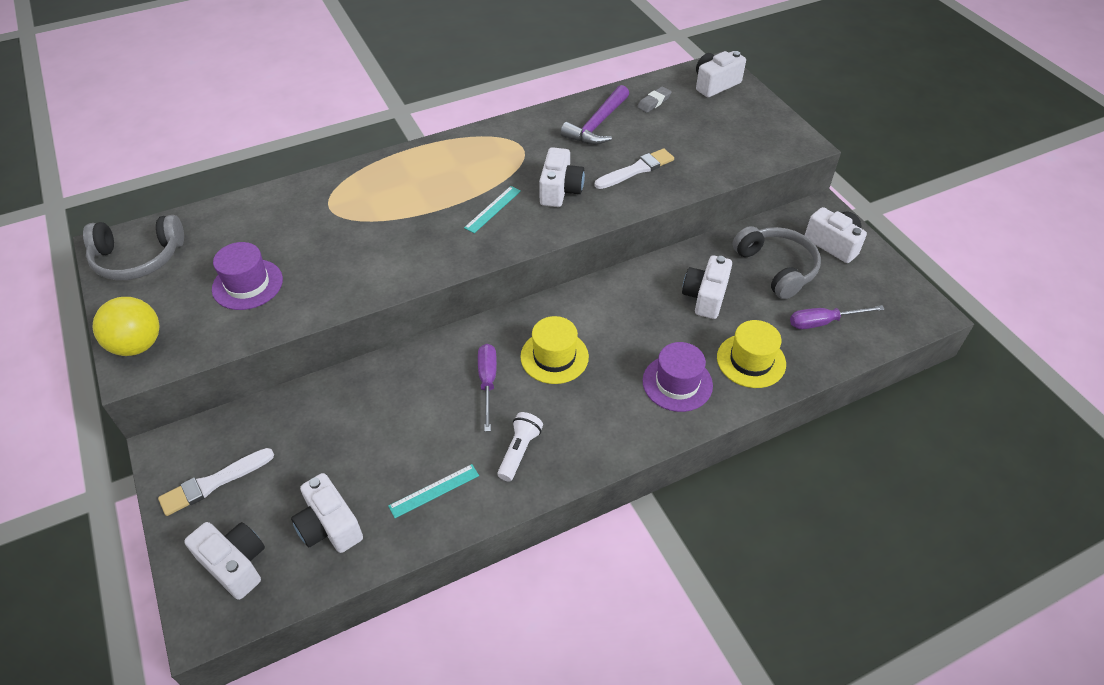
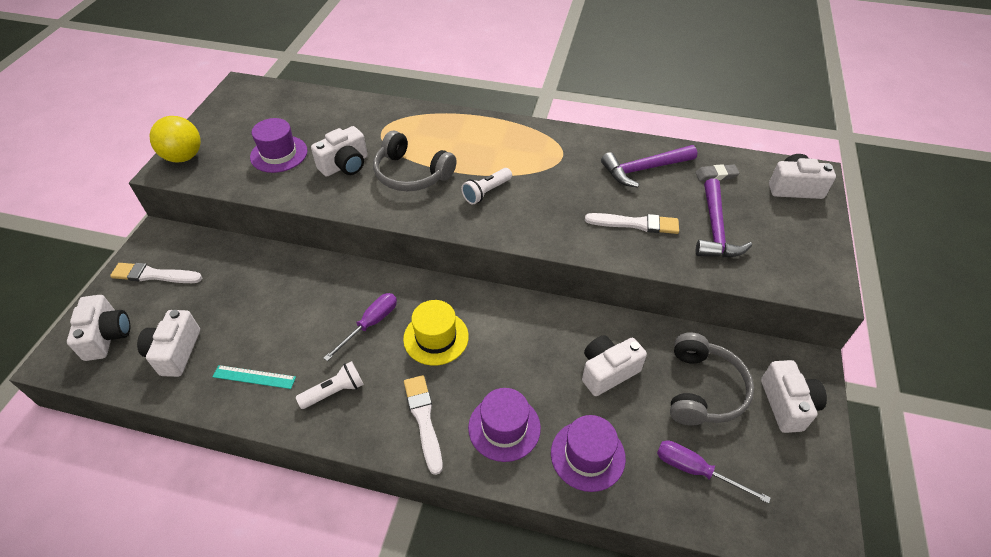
camera: 40 degrees right, 0 degrees up
(138, 258) = (244, 103): grey headphones -> grey headphones (411, 174)
(493, 209) = (486, 192): turquoise ruler -> white flashlight
(560, 190) = (553, 206): white camera -> white camera (345, 165)
(613, 420) = (423, 419): none -> white brush
(695, 143) = (715, 229): none -> purple hammer
(751, 360) = (587, 455): yellow hat -> purple hat

